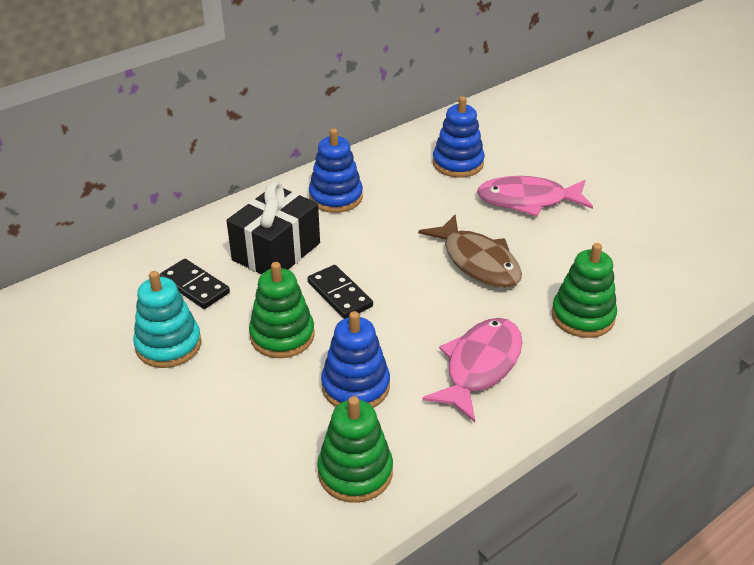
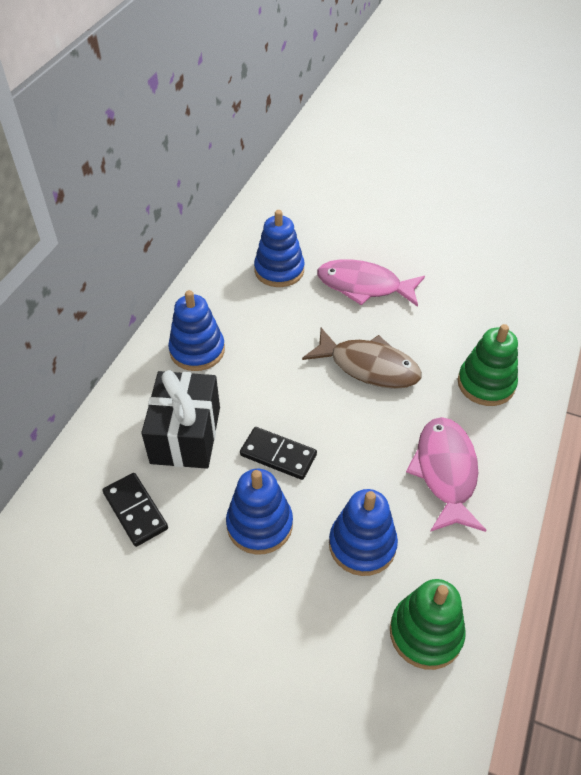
camera: 30 degrees left, 10 degrees up
(168, 345) = (159, 590): turquoise stacking toy -> none
(195, 286) = (135, 510): black domino -> black domino turned 45 degrees clockwise
(282, 336) = (259, 525): green stacking toy -> blue stacking toy
(528, 200) = (364, 286): pink fish -> pink fish turned 45 degrees clockwise

